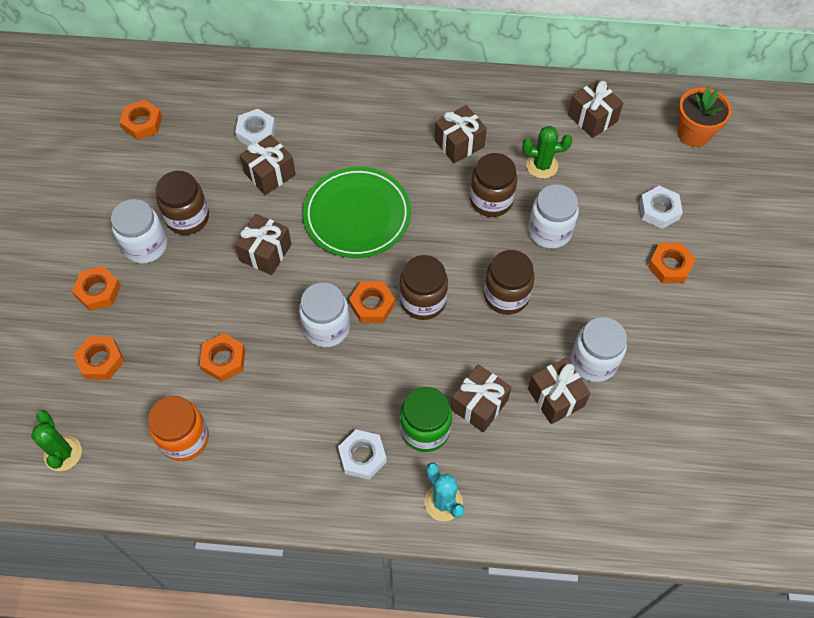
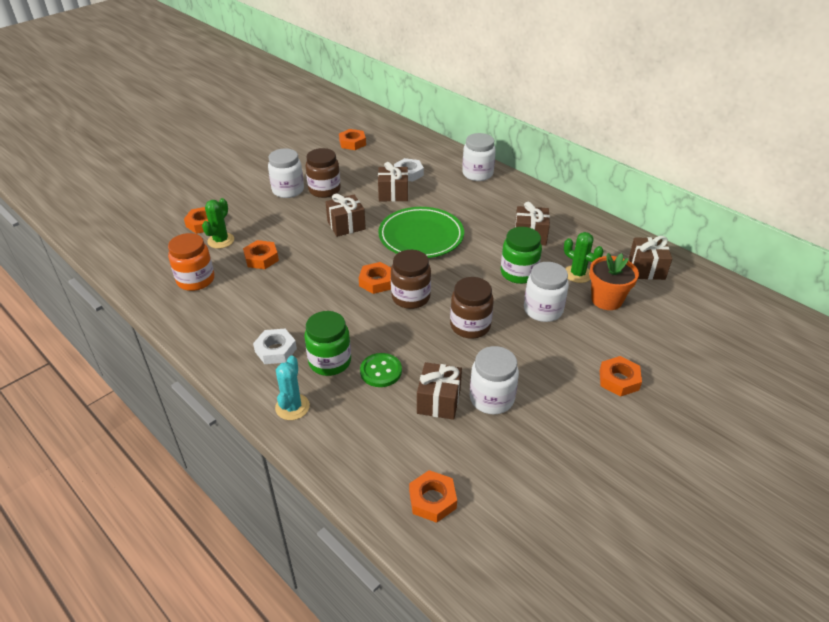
camera: 40 degrees right, 20 degrees down
(63, 453) = (134, 250): green cactus -> green cactus (221, 240)
(98, 291) = (240, 196): orange nut -> orange nut (432, 500)
(326, 327) = (336, 277): white jar -> white jar (477, 174)
(479, 405) = (381, 371): brown gift -> green button
(491, 200) = (518, 273): brown jar -> green jar
(659, 210) = (646, 344): white nut -> none
(693, 134) = (726, 316): orange flower pot -> orange flower pot (606, 300)

